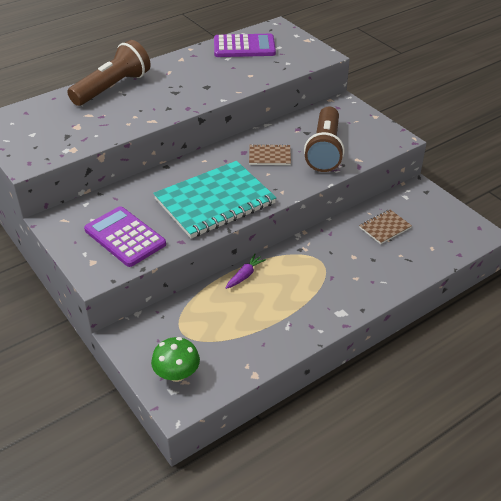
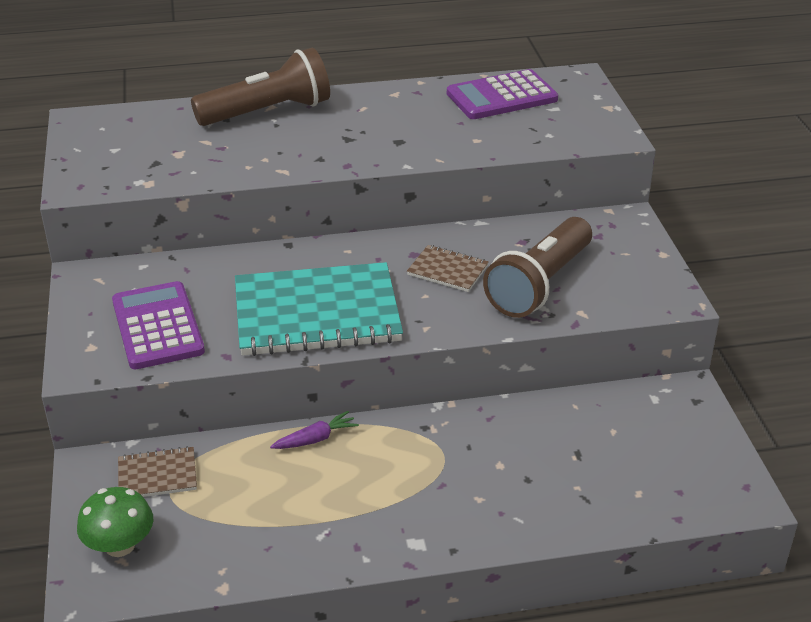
camera: 25 degrees right, 5 degrees down
(244, 47) = (501, 96): purple calculator -> purple calculator turned 135 degrees clockwise
(385, 228) = (583, 437): brown notebook -> brown notebook (157, 475)

